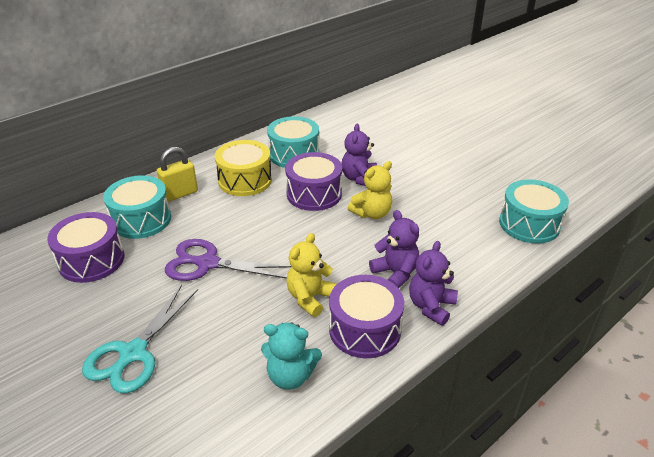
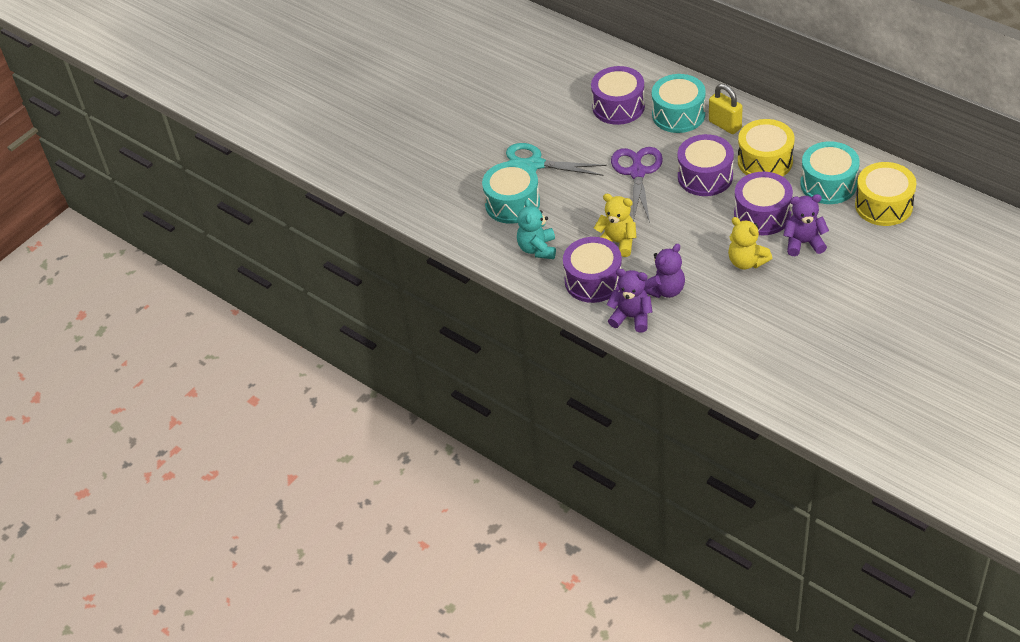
camera: 85 degrees right, 10 degrees up
(243, 218) = (705, 176): none -> purple drum
(332, 135) = (883, 205): none -> yellow drum
(529, 224) = (775, 382): turquoise drum -> turquoise drum (512, 203)

